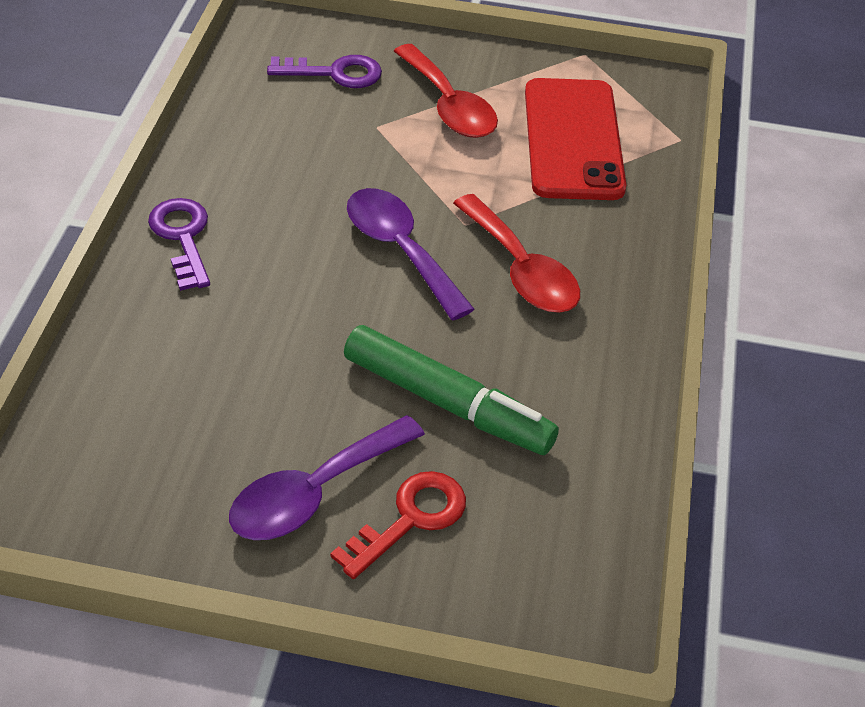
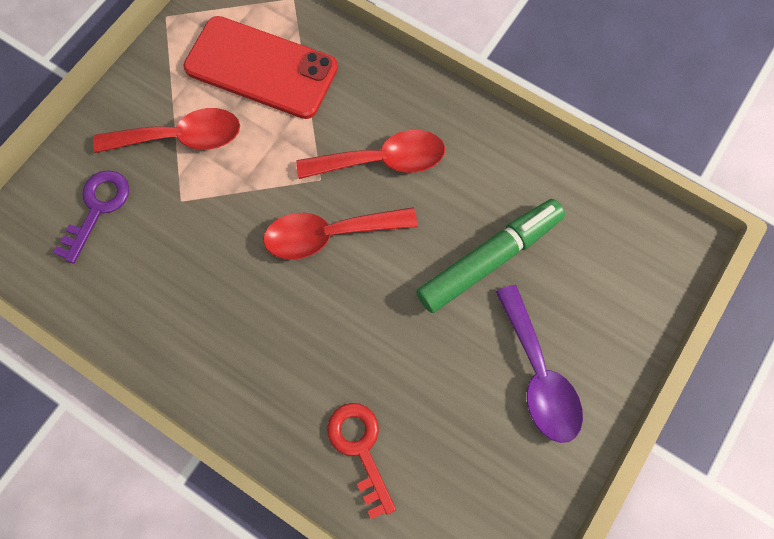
camera: 65 degrees left, 25 degrees up
(182, 237) = (248, 394): purple key -> none
(400, 250) = (329, 234): purple spoon -> red spoon
(410, 519) = (579, 320): red key -> red key (360, 449)

